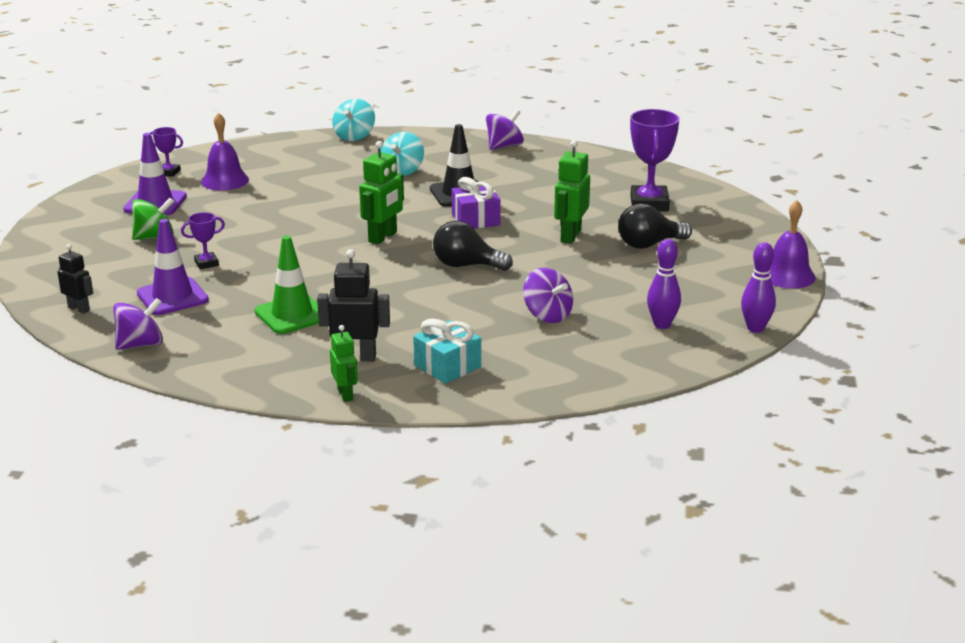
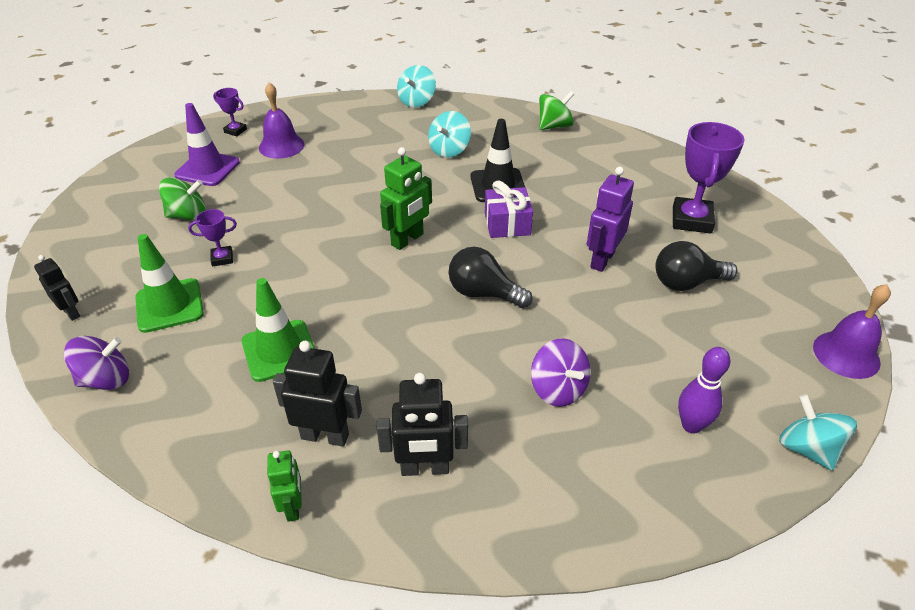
camera: 10 degrees right, 15 degrees up
(172, 297) = (169, 305): purple traffic cone -> green traffic cone
(447, 366) = (425, 468): turquoise gift -> black robot
(504, 146) = (554, 126): purple spinning top -> green spinning top
(570, 236) = (602, 259): green robot -> purple robot
(755, 328) = (807, 449): purple bowling pin -> turquoise spinning top

